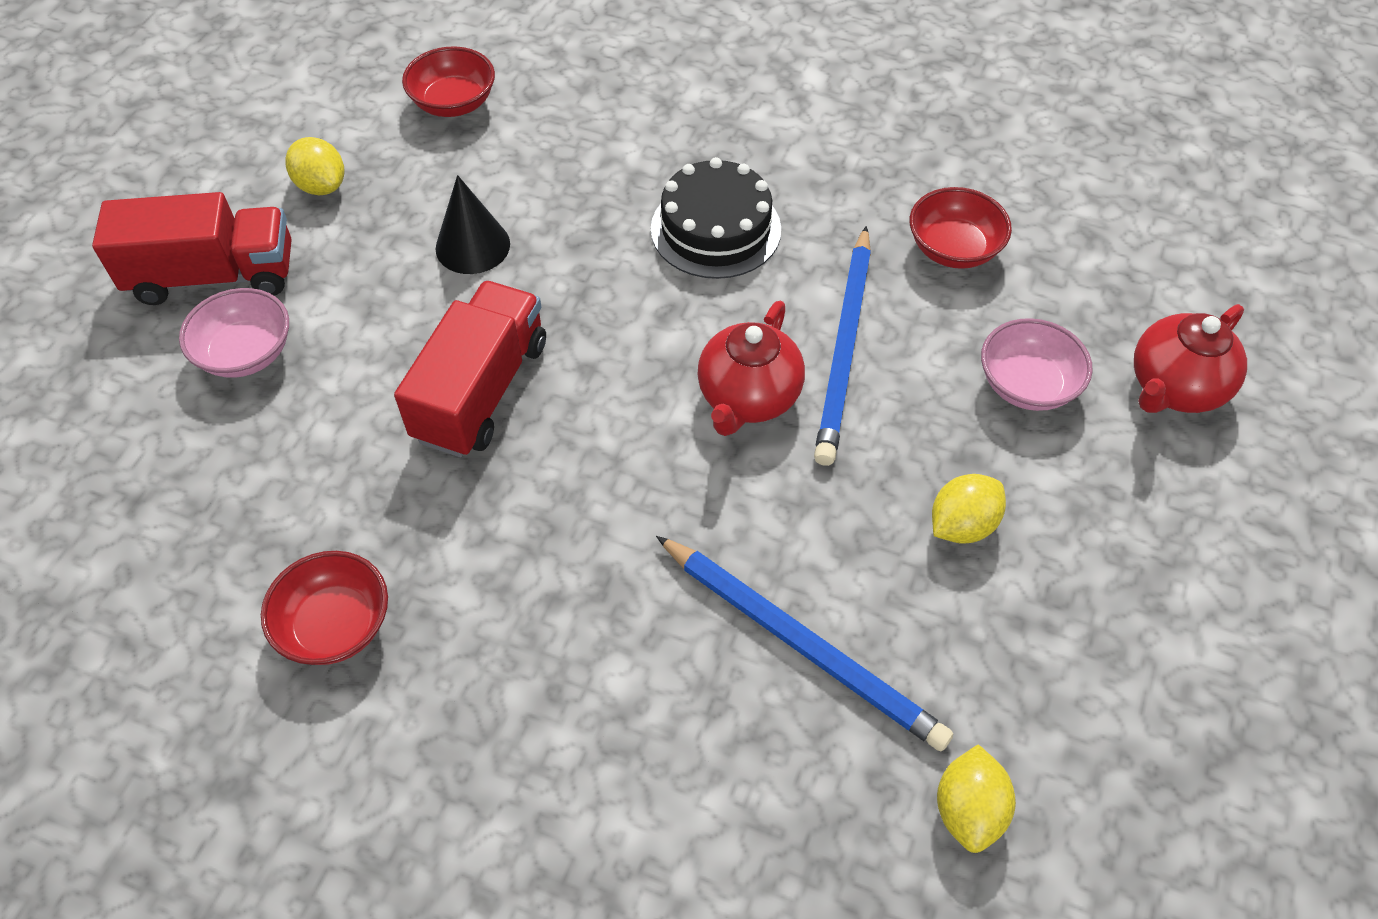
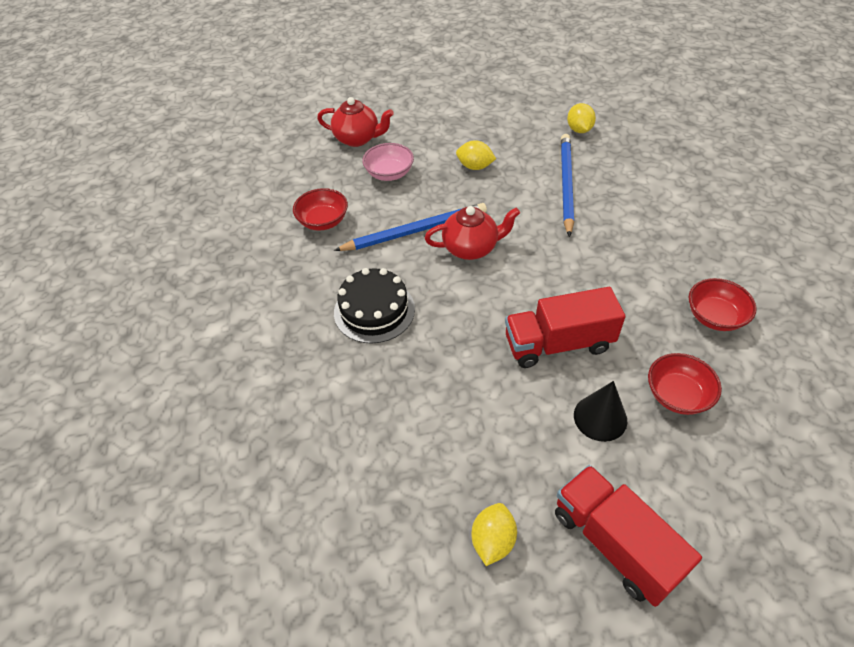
camera: 120 degrees left, 5 degrees down
(246, 353) = (642, 471): pink bowl -> none
(454, 103) = (356, 515): red bowl -> red bowl (677, 395)
(472, 246) = (472, 412): black cone -> black cone (600, 417)
(968, 810) = (579, 130): yellow lemon -> yellow lemon turned 75 degrees counterclockwise

